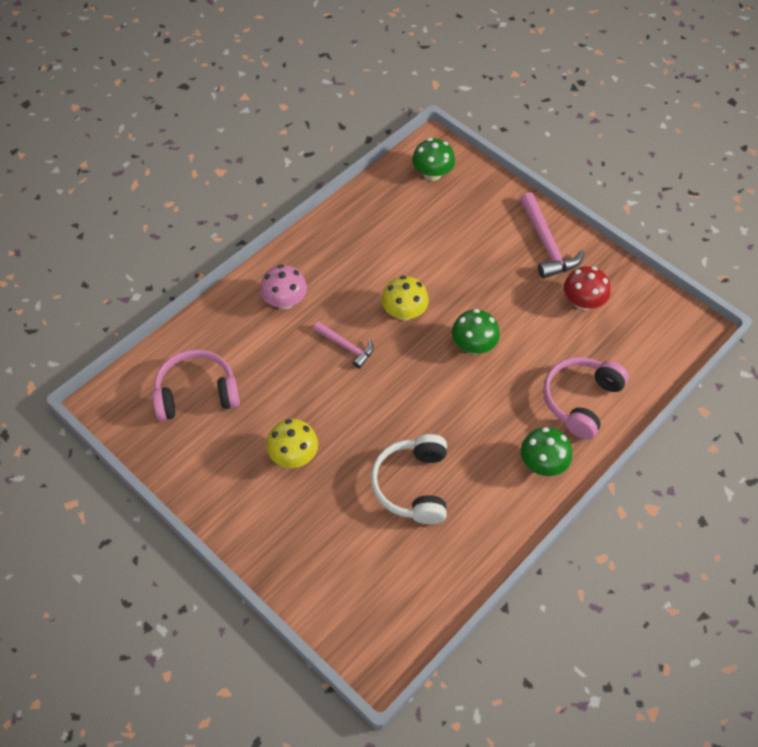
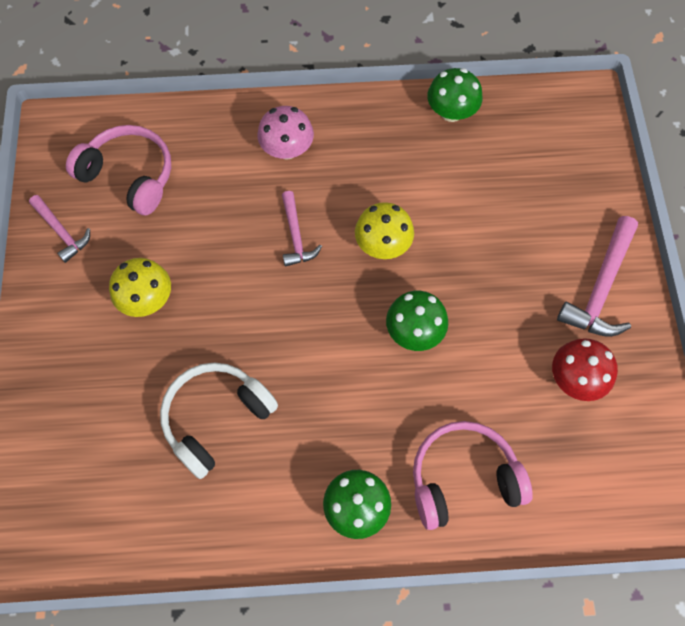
camera: 45 degrees right, 10 degrees up
(189, 462) = (62, 232): none -> pink hammer
(432, 174) = (556, 127): green mushroom -> green mushroom (451, 112)

